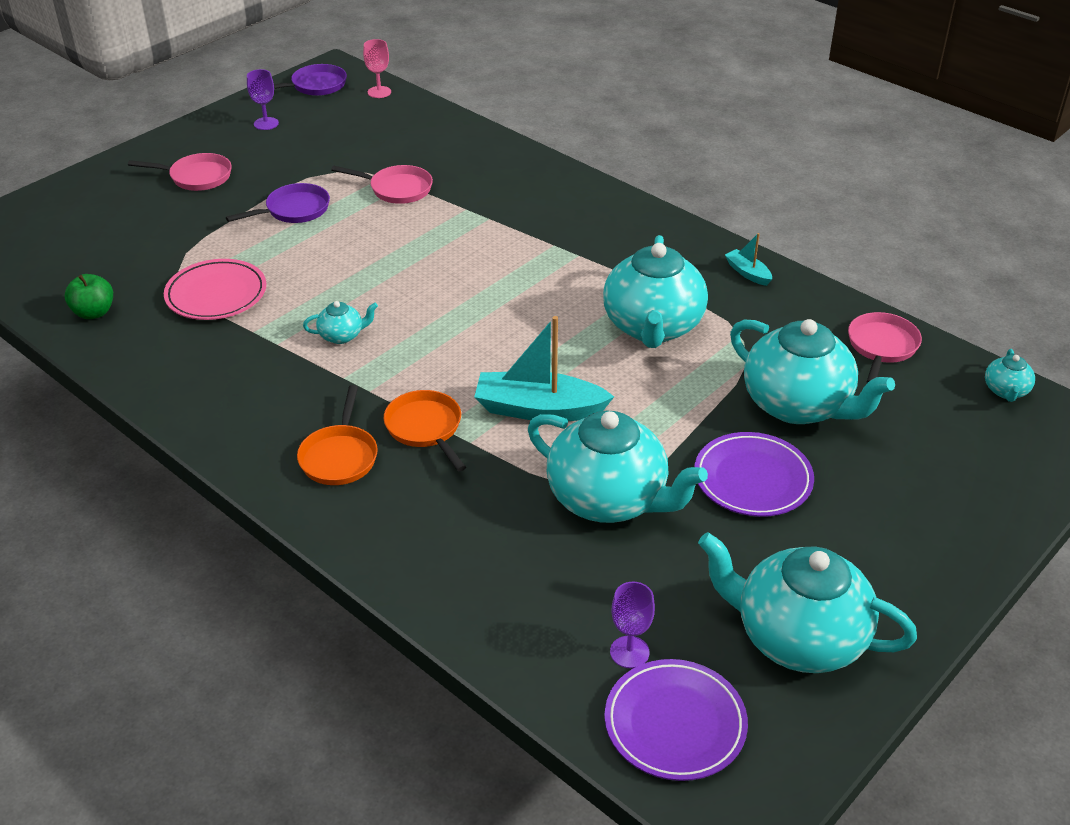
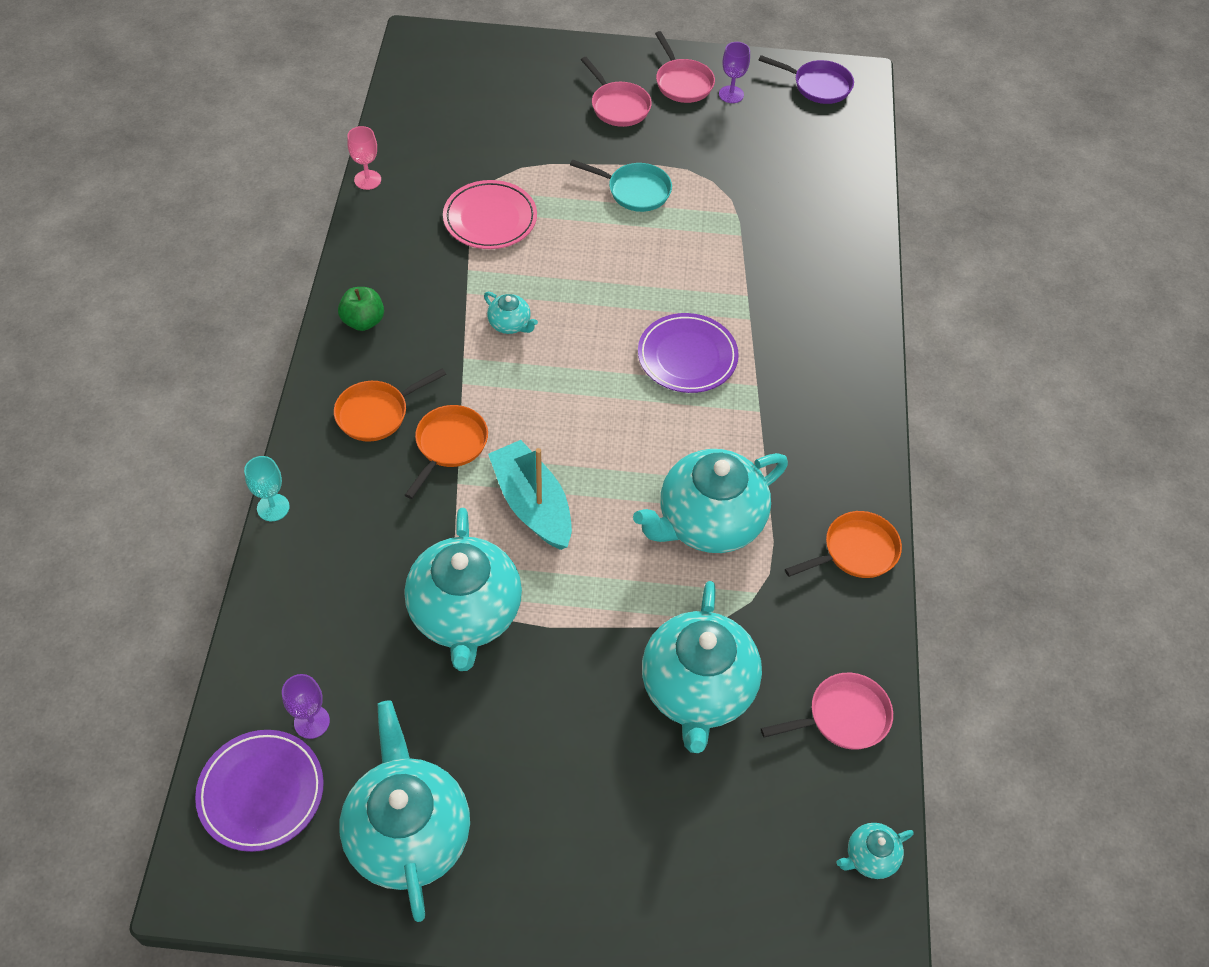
camera: 50 degrees right, 15 degrees up
(94, 312) = (408, 168): green apple -> green apple (363, 321)
(294, 210) = (635, 191): purple pan -> turquoise pan
(366, 573) = (273, 507): none -> turquoise goblet
(379, 92) = (855, 130): pink goblet -> pink goblet (367, 180)
(397, 189) = (728, 234): pink pan -> pink pan (682, 83)
(748, 273) = (856, 551): turquoise boat -> orange pan
(752, 479) = (571, 704): purple plate -> purple plate (687, 357)

